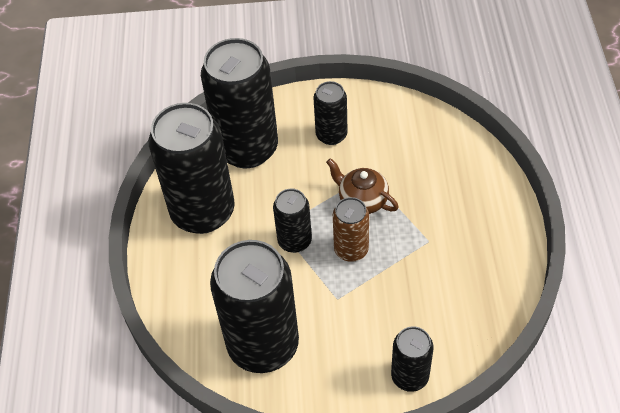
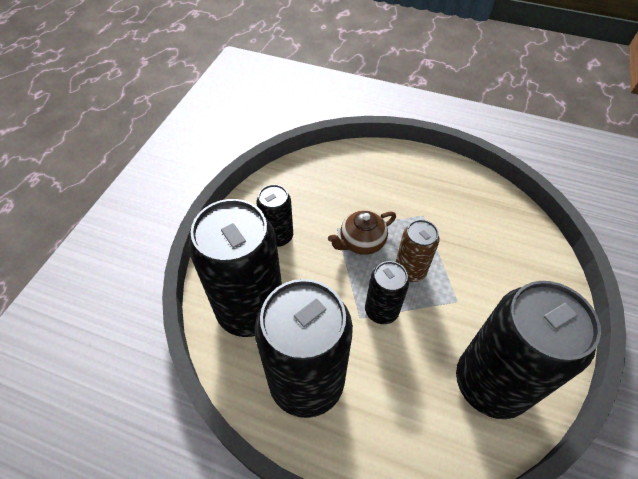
camera: 70 degrees left, 0 degrees up
(410, 376) = (550, 279): black can -> none

